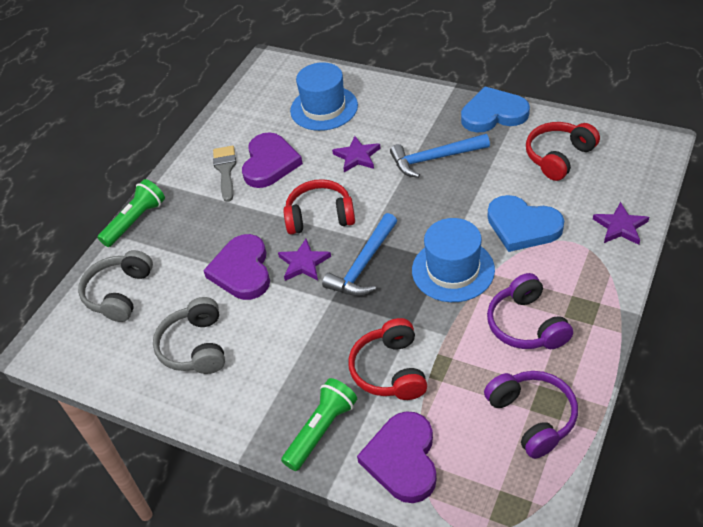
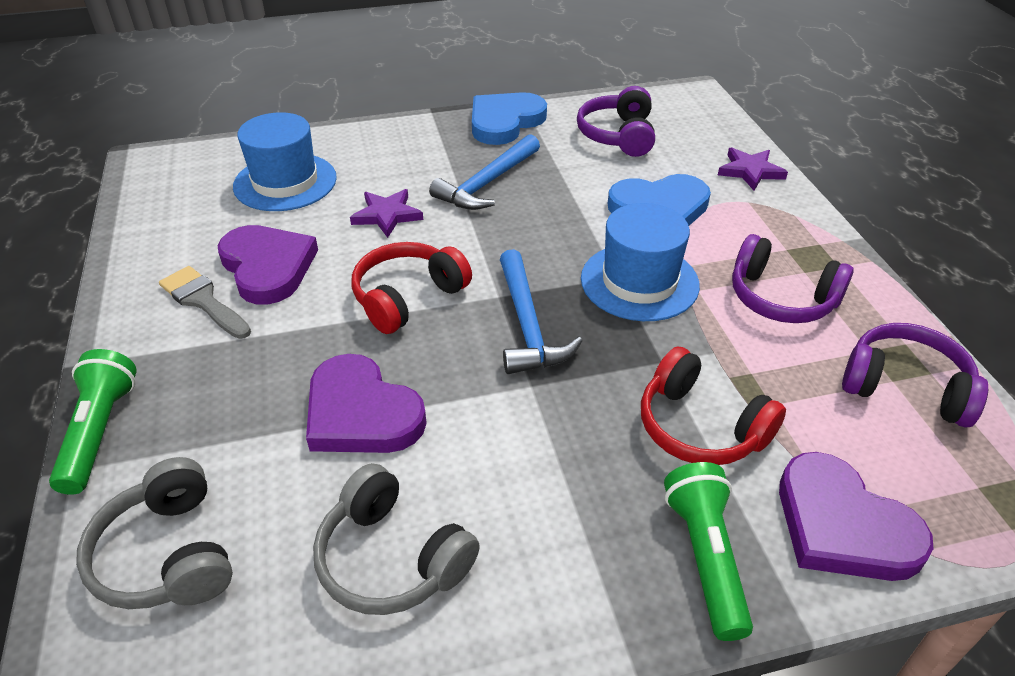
camera: 45 degrees left, 5 degrees down
(304, 263) = (444, 360): purple star -> none
(559, 157) = (618, 135): red headphones -> purple headphones

